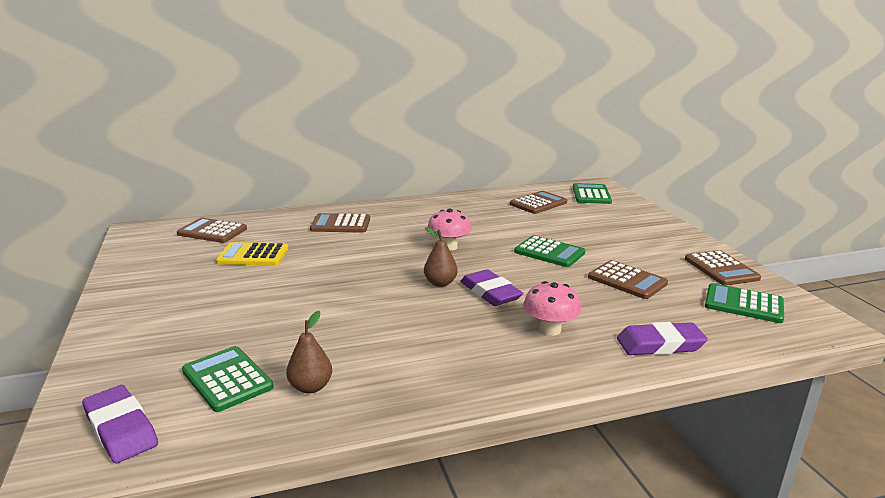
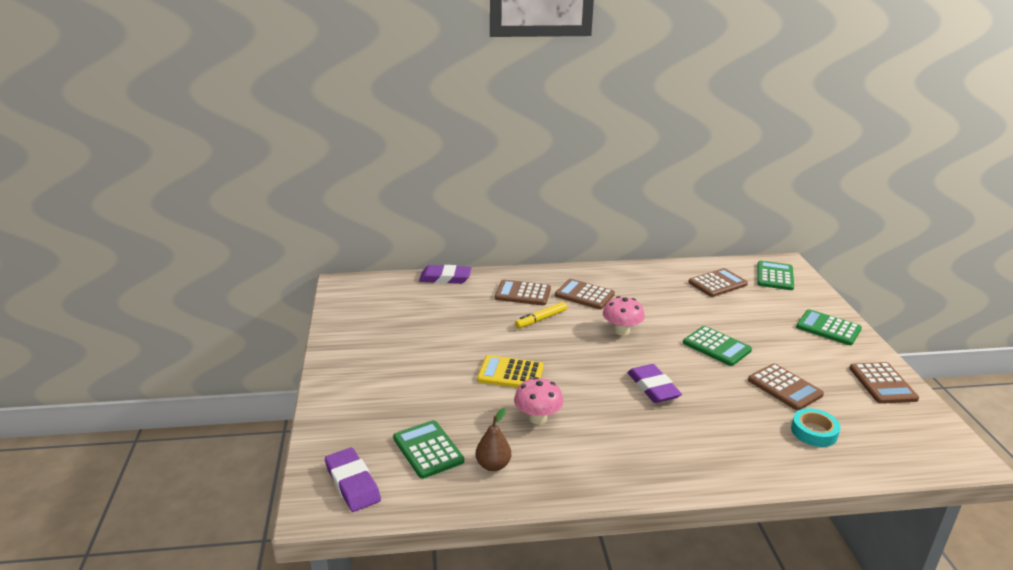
camera: 10 degrees right, 5 degrees up
(212, 231) = (408, 292): brown calculator -> brown calculator (584, 295)
(253, 255) = (444, 323): yellow calculator -> yellow calculator (510, 373)
(361, 244) = (541, 319): none -> yellow marker
(440, 283) = (609, 372): brown pear -> none
(550, 329) = (700, 433): pink mushroom -> pink mushroom (537, 418)
(660, 344) = (797, 460): purple eraser -> purple eraser (445, 278)
(669, 316) = (814, 432): none -> turquoise tape
(743, 304) = (891, 427): green calculator -> green calculator (828, 328)

